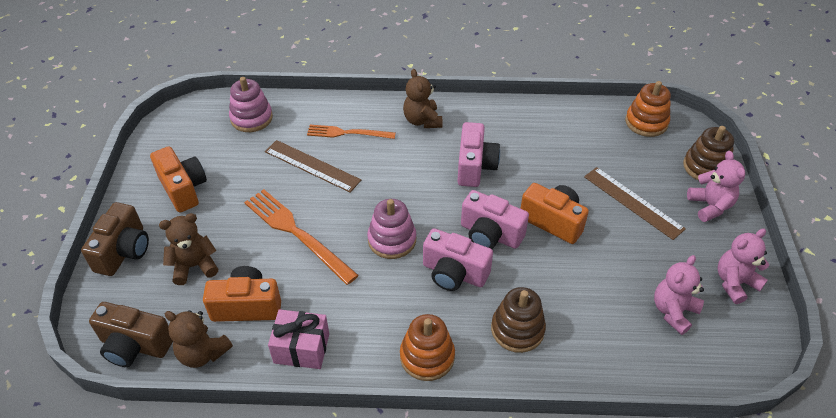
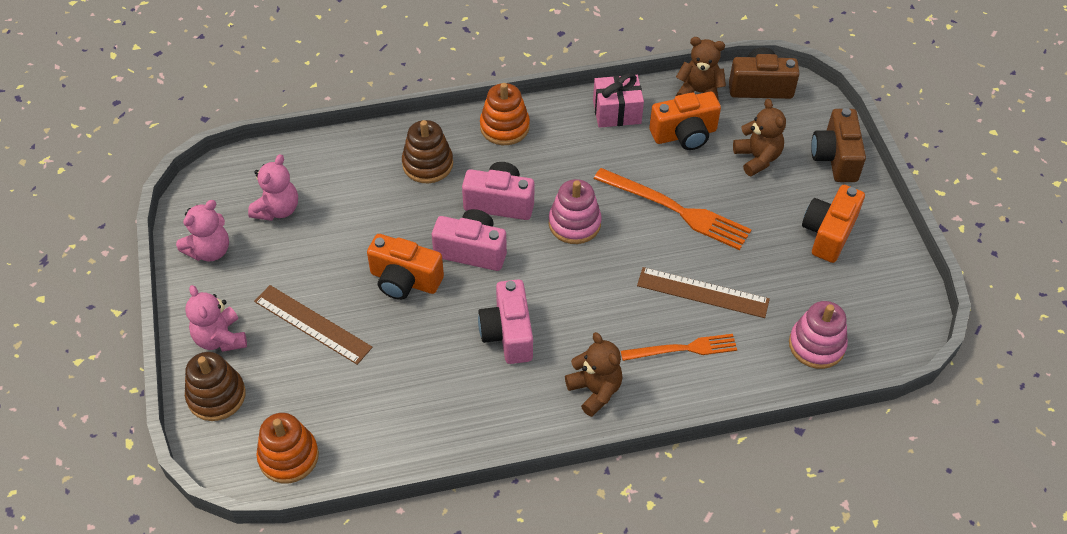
camera: 165 degrees right, 5 degrees up
(183, 189) = (828, 233): orange camera -> orange camera turned 75 degrees clockwise
(194, 266) = (757, 158): brown teddy bear -> brown teddy bear turned 75 degrees counterclockwise

